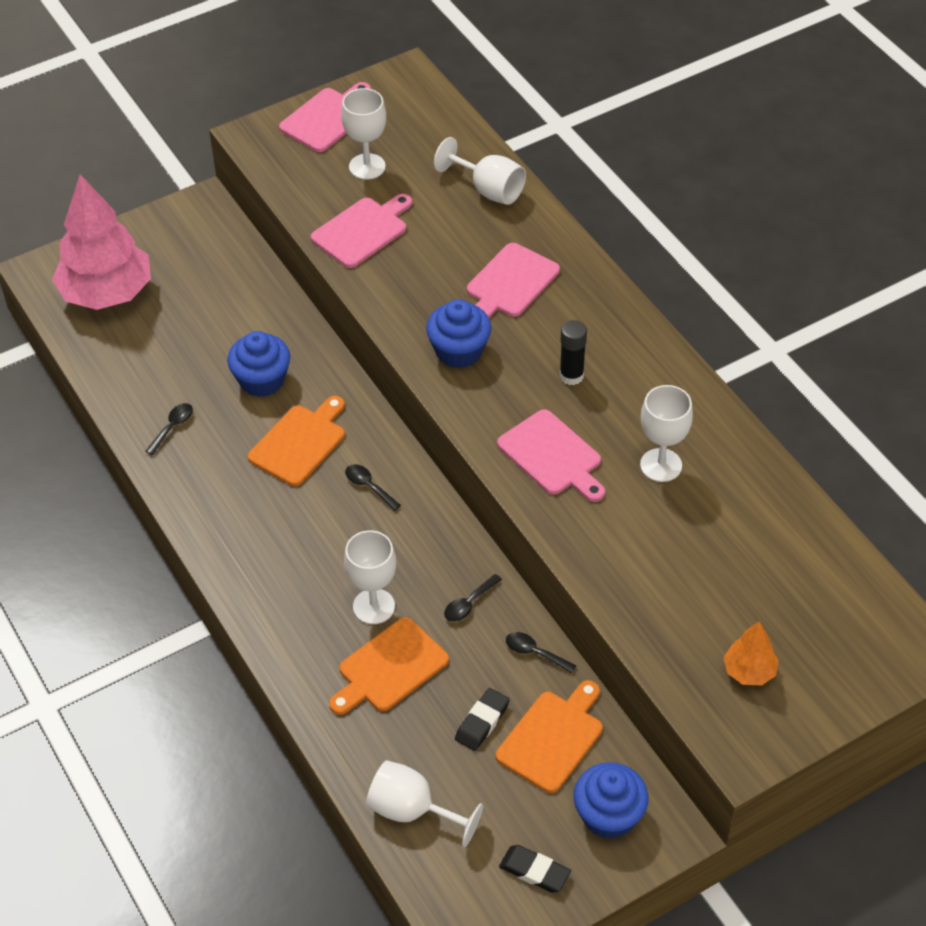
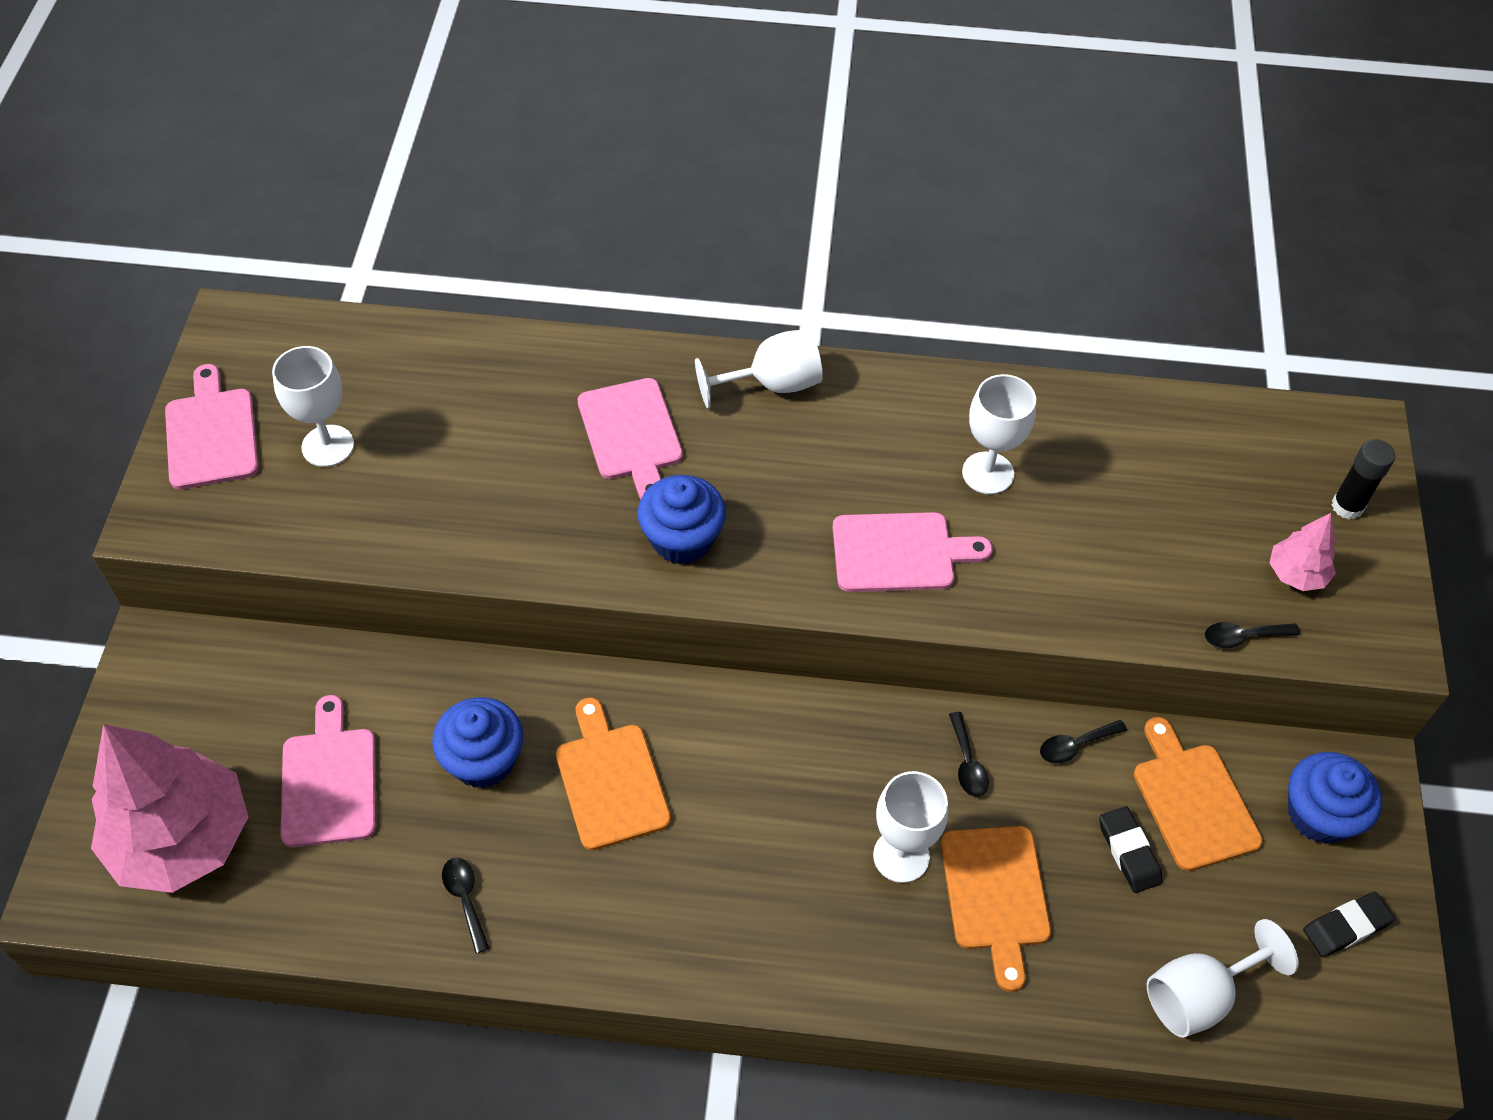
camera: 55 degrees left, 5 degrees up
(362, 231) = (419, 512): pink cutting board -> pink cutting board (329, 781)
(368, 486) = (732, 753): black spoon -> black spoon (1242, 637)
(489, 190) = (481, 366): white goblet -> white goblet (773, 384)
(571, 376) = (807, 467): black glue stick -> black glue stick (1347, 506)
(749, 671) = (1296, 574): orange tree -> pink tree

